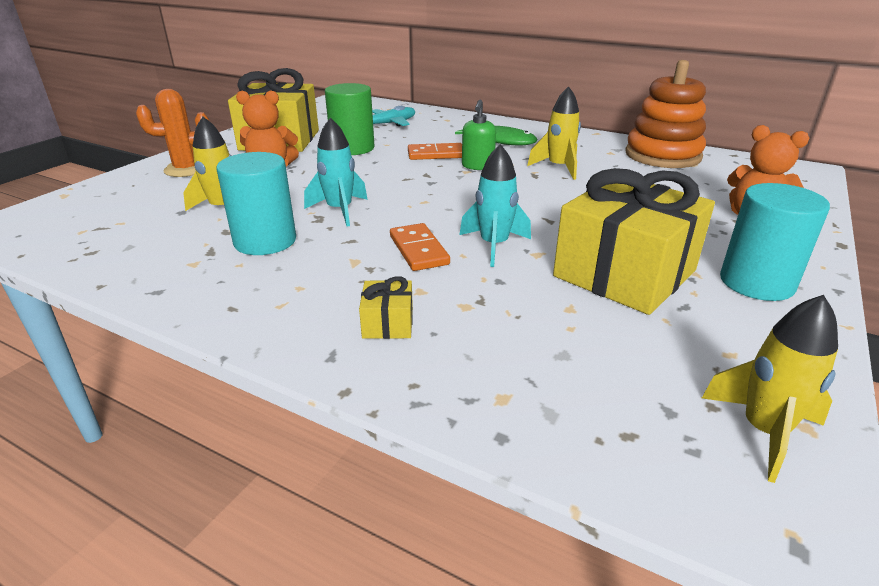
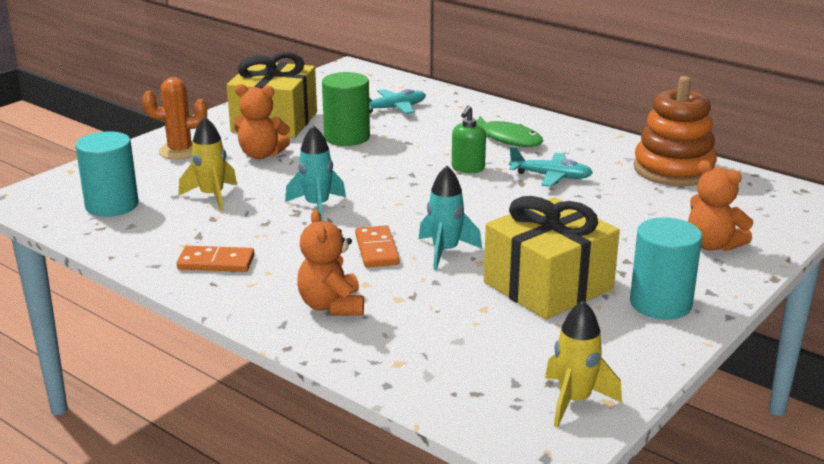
camera: 10 degrees right, 5 degrees down
(265, 241) = (245, 230): turquoise cylinder -> turquoise cylinder (112, 205)
(388, 323) = (331, 306): yellow gift -> orange teddy bear
(436, 154) = (430, 151): orange domino -> orange domino (216, 262)
(558, 168) = (551, 176): yellow rocket -> turquoise plane

